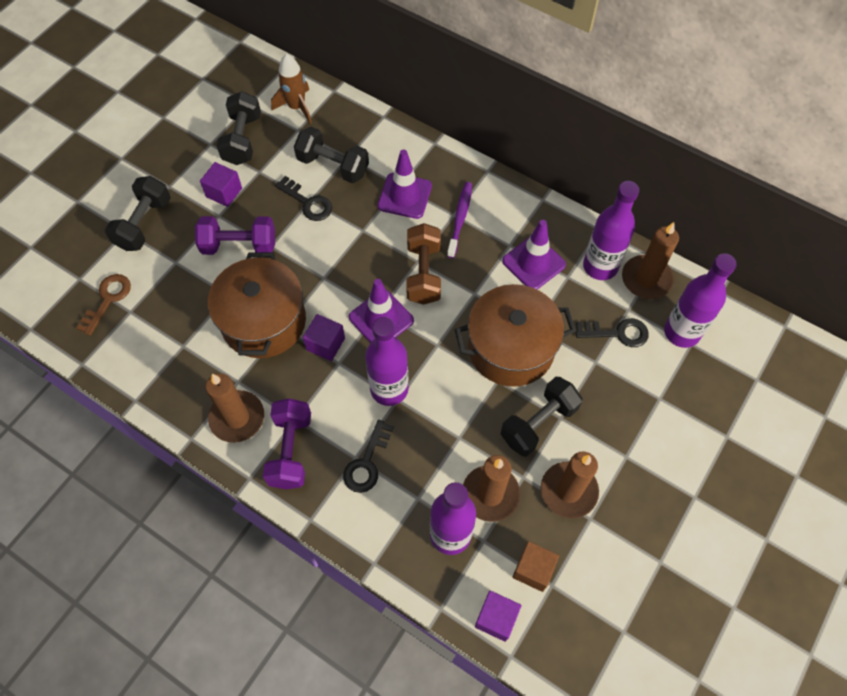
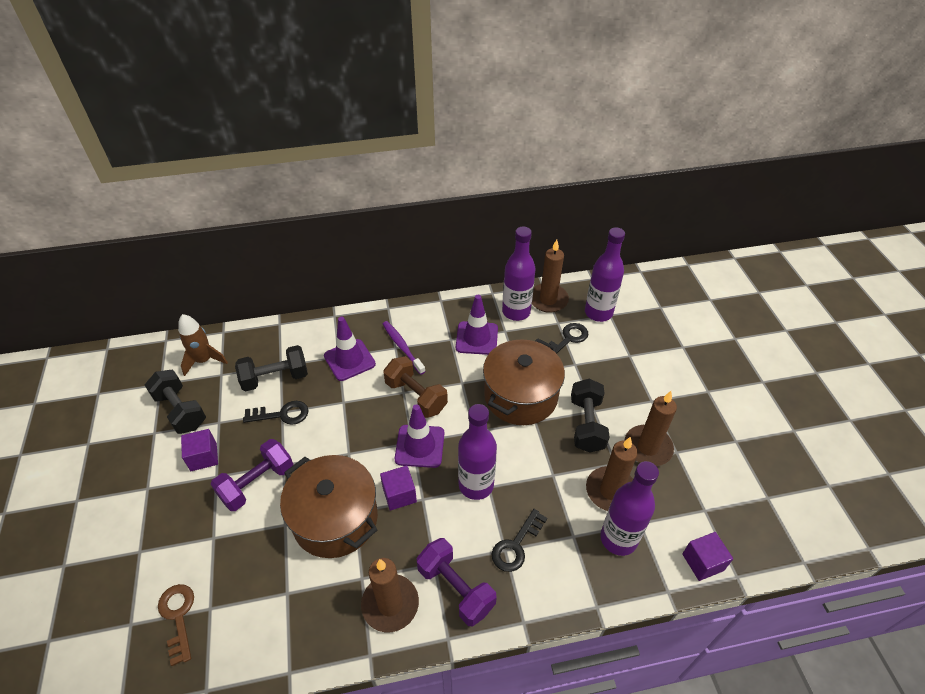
camera: 45 degrees left, 15 degrees down
(144, 224) = (152, 532): black dumbbell -> none
(367, 462) = (516, 545): black key -> black key turned 60 degrees clockwise
(533, 569) = (685, 511): brown cube -> none

